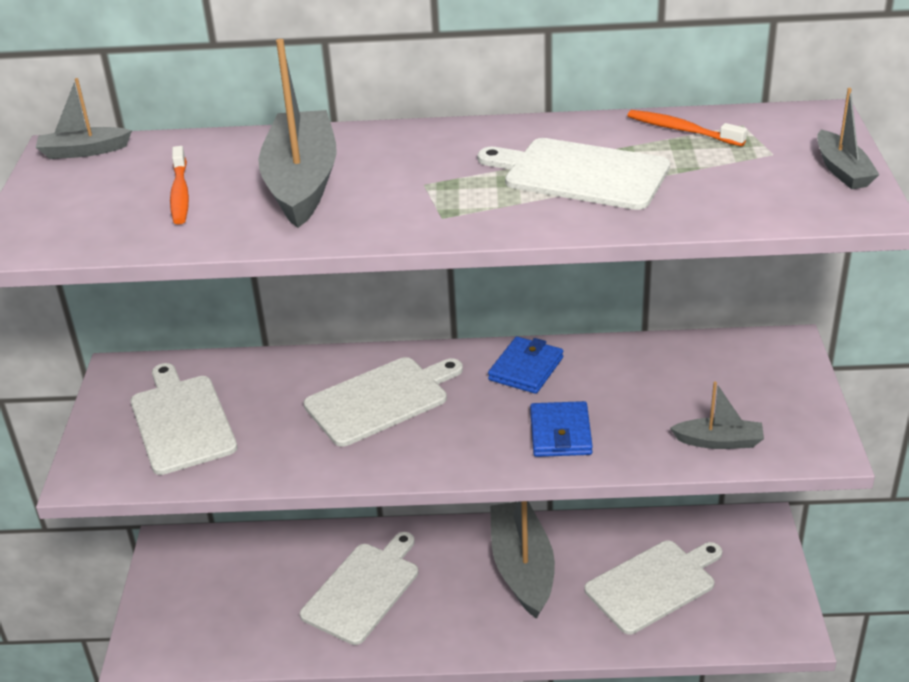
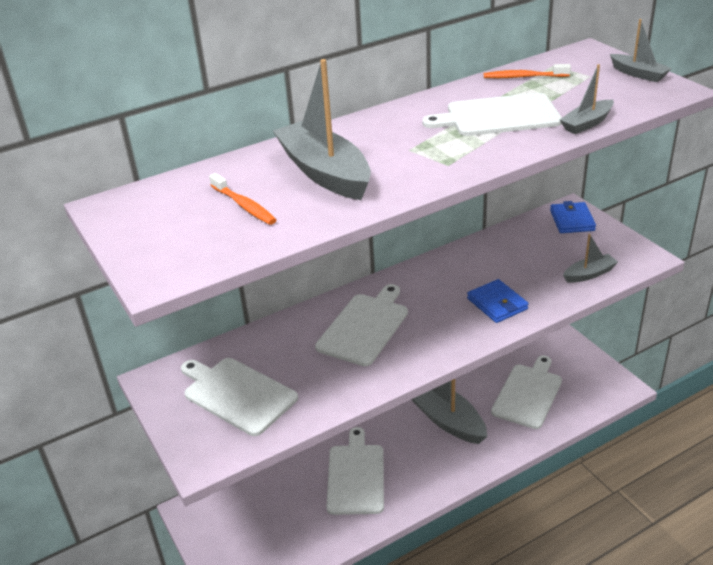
camera: 30 degrees left, 0 degrees up
(84, 151) = (126, 201): grey boat -> grey boat (587, 123)
(526, 369) = (437, 274): blue wallet -> blue wallet (572, 220)

